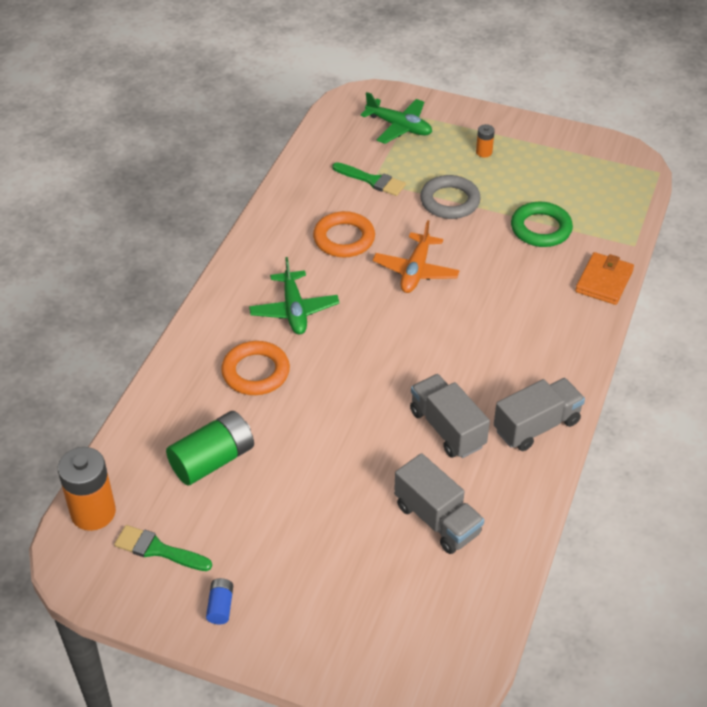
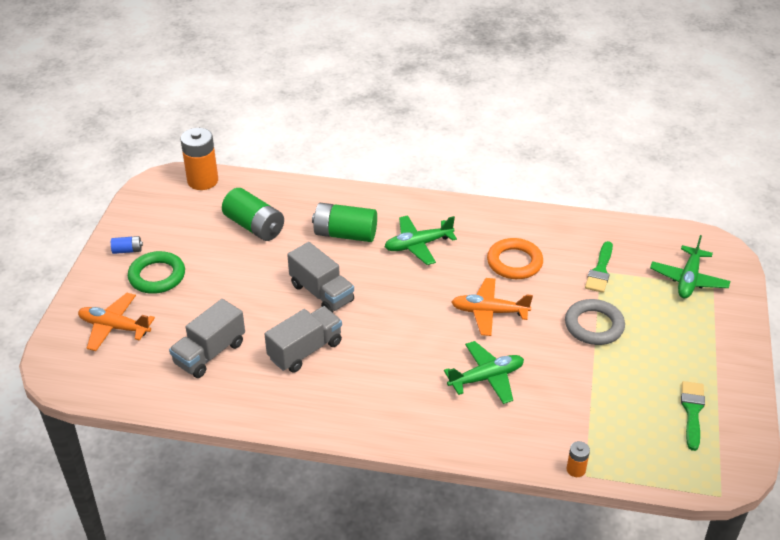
camera: 80 degrees right, 5 degrees down
(158, 549) = (173, 214): green brush -> green brush (692, 411)
(256, 372) = (345, 234): orange ring -> green battery
(373, 621) = (114, 327): none -> orange plane
(484, 152) = (680, 344): orange battery -> orange battery (576, 469)
(509, 289) = (486, 378): none -> green plane
(536, 426) = (318, 409): grey truck -> grey truck (321, 293)
(541, 228) = (581, 396): green ring -> green ring (157, 276)
(604, 281) = (521, 450): orange wallet -> none

